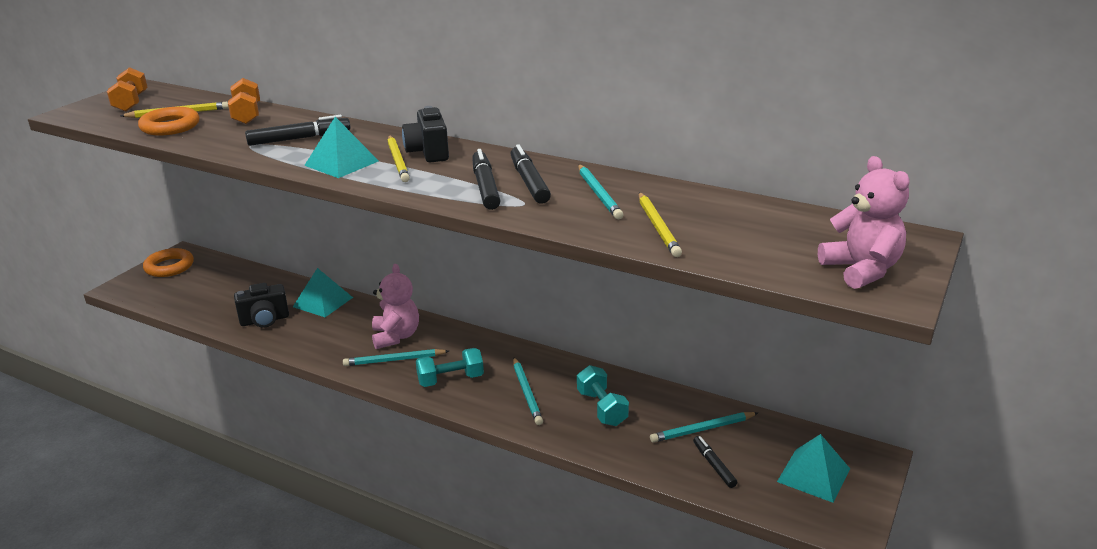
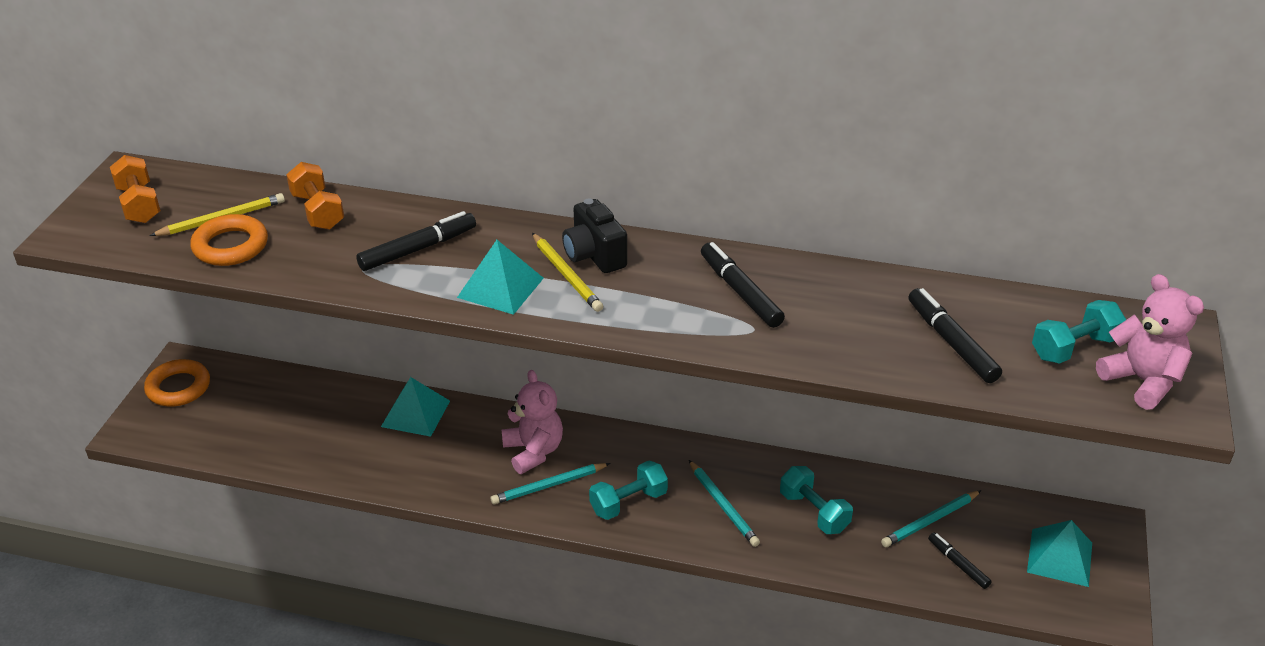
camera: 15 degrees left, 10 degrees up
(265, 320) = (356, 453): black camera -> none
(485, 187) = (695, 307): black marker -> black marker (951, 342)
(598, 194) = (827, 302): turquoise pencil -> none
(657, 227) = (915, 346): yellow pencil -> none
(806, 242) = (1074, 348): none -> turquoise dumbbell

